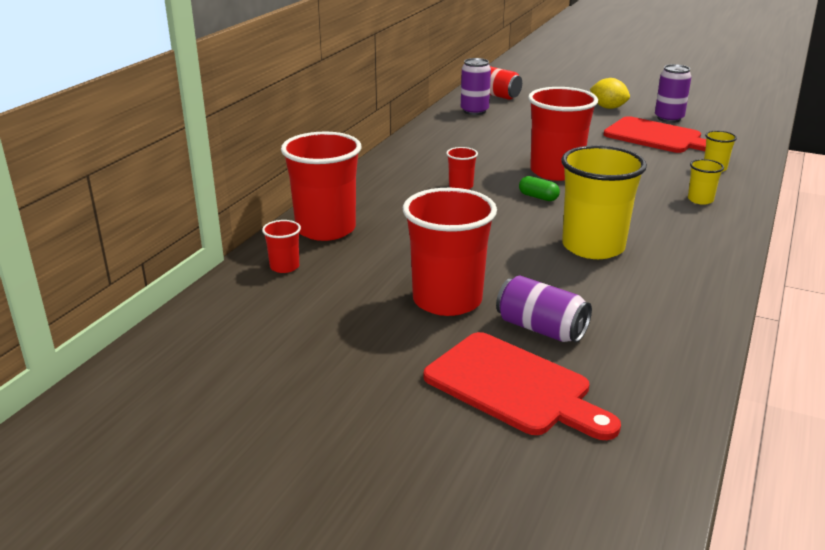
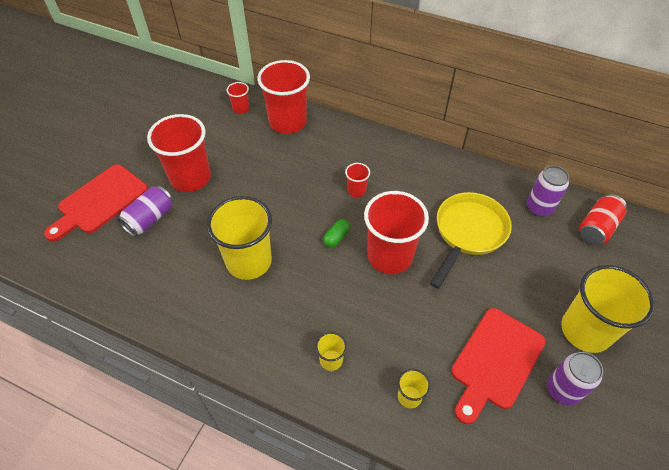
camera: 90 degrees right, 25 degrees up
(514, 138) = (468, 233): none -> yellow pan
(608, 107) = (585, 330): yellow lemon -> yellow cup

